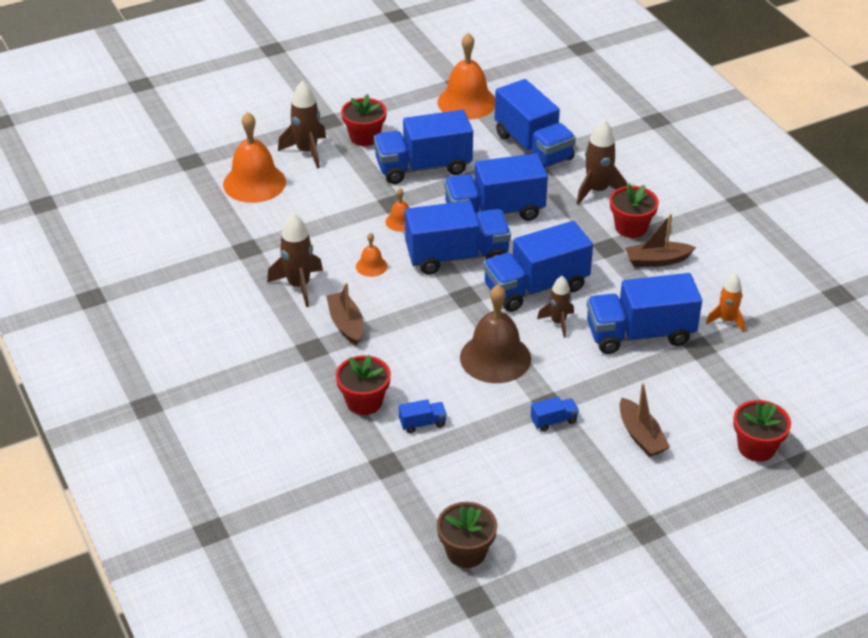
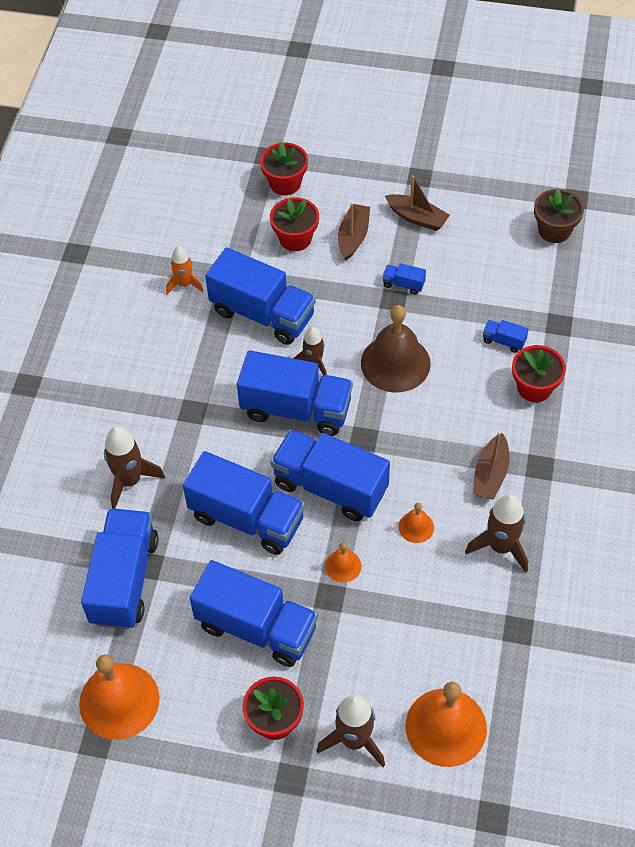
camera: 140 degrees left, 15 degrees up
(631, 227) = (149, 419): red flower pot -> red flower pot (295, 238)
(657, 260) = (169, 371): brown boat -> brown boat (417, 218)

